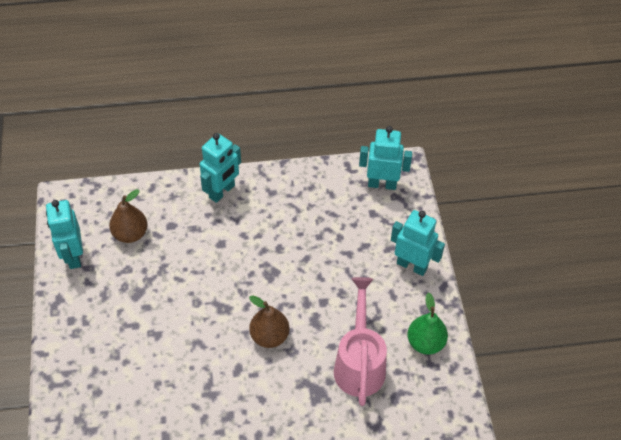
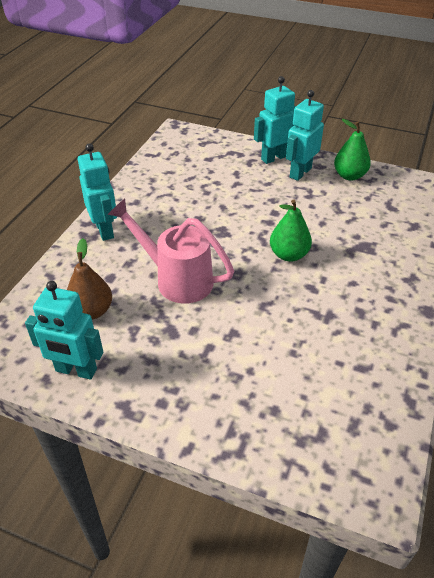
camera: 60 degrees left, 10 degrees down
(269, 336) = (288, 255): brown pear -> green pear
(359, 363) = (348, 214): pink watering can -> pink watering can (176, 279)
(382, 184) = (185, 145): turquoise robot -> turquoise robot (300, 172)

